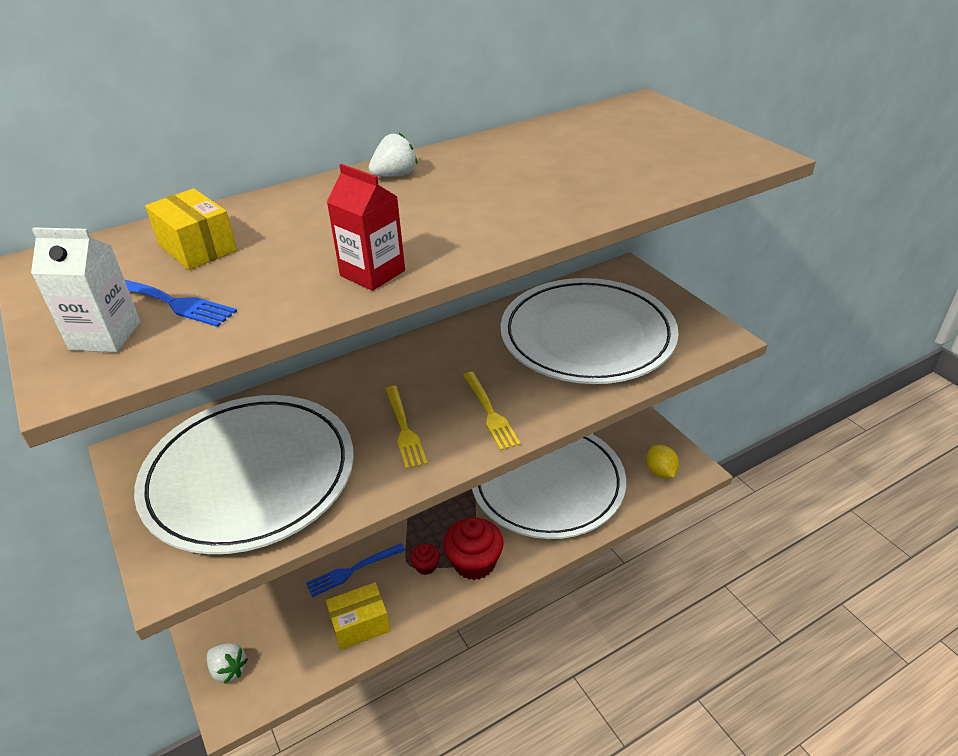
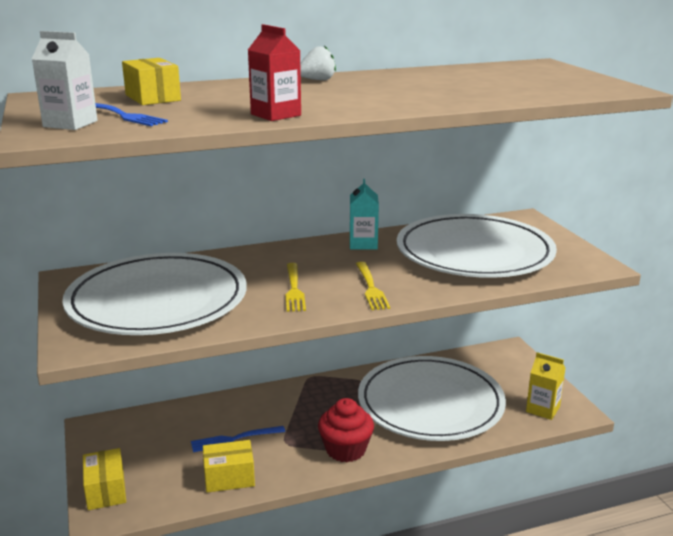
camera: 10 degrees right, 15 degrees down
(228, 670) = (106, 490): white strawberry -> yellow box
(426, 566) = (301, 445): red cupcake -> none
(462, 339) = (363, 244): none -> turquoise carton
(660, 471) = (542, 409): yellow lemon -> yellow carton

